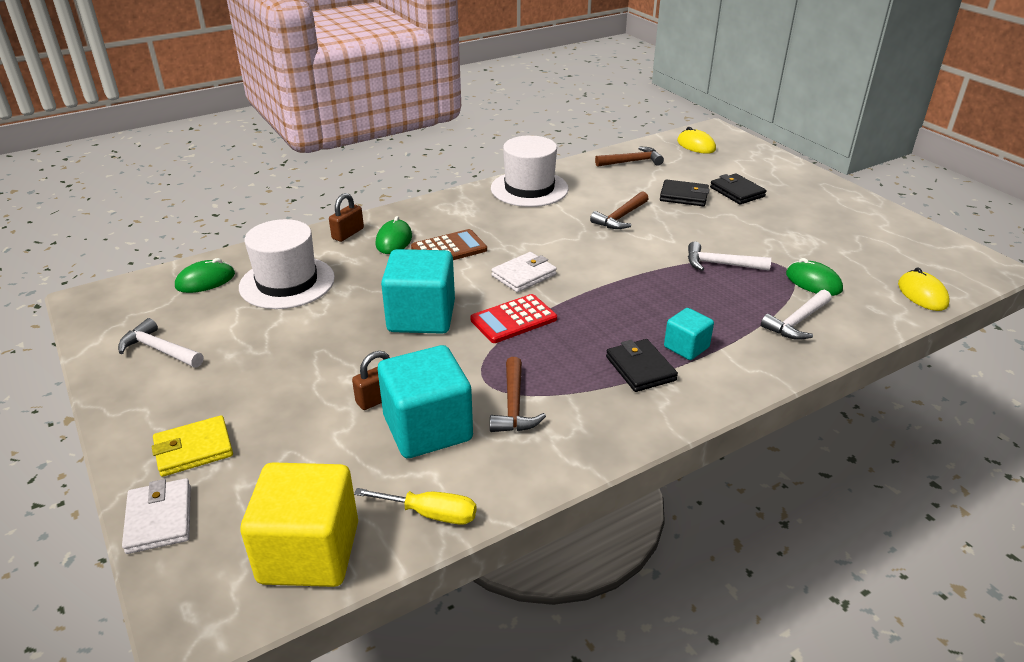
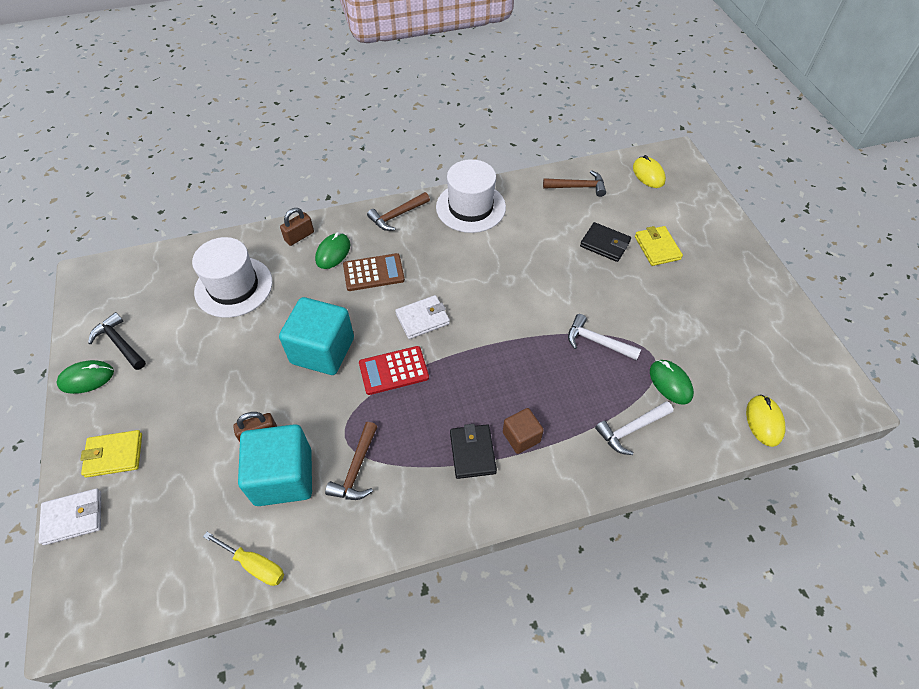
camera: 15 degrees right, 20 degrees up
(159, 350) = (120, 343): white hammer -> black hammer
(159, 519) = (73, 518): white wallet -> white wallet turned 75 degrees clockwise
(205, 280) = (174, 271): green mouse -> green mouse (87, 378)
(309, 552) = (160, 578): yellow cube -> none
(620, 217) = (535, 262): brown hammer -> brown hammer (397, 215)
(686, 347) = (521, 437): turquoise cube -> brown cube
(737, 192) = (657, 248): black wallet -> yellow wallet

